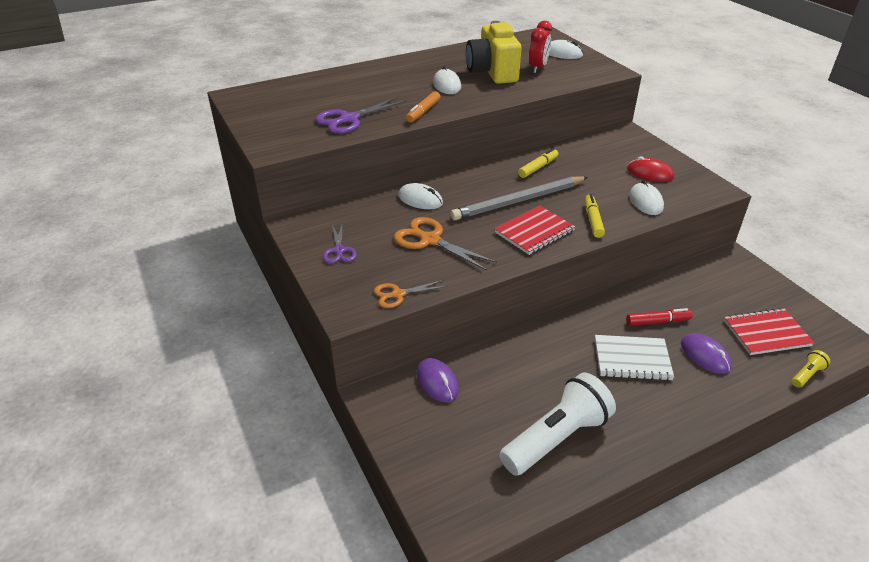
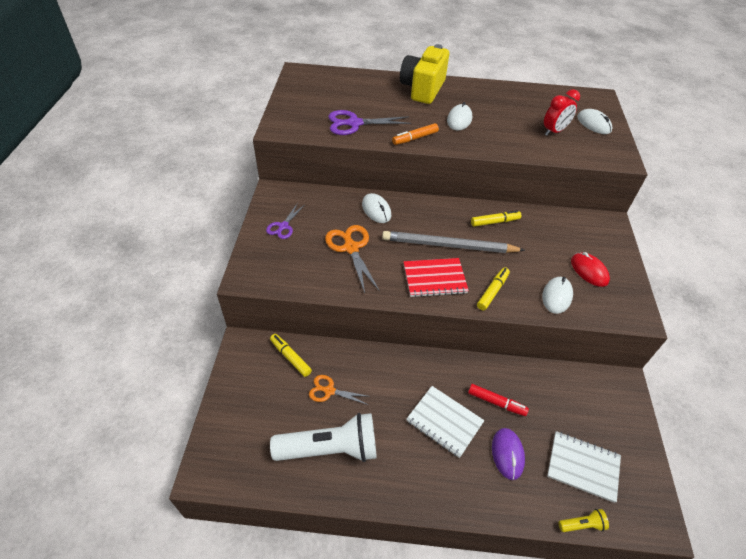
camera: 30 degrees right, 10 degrees up
(397, 294) = (288, 281): orange scissors -> orange scissors (329, 390)
(437, 382) = (290, 357): purple mouse -> yellow marker
(492, 72) = (510, 121): yellow camera -> yellow camera (422, 89)
(766, 333) = (583, 466): red notebook -> white notebook

